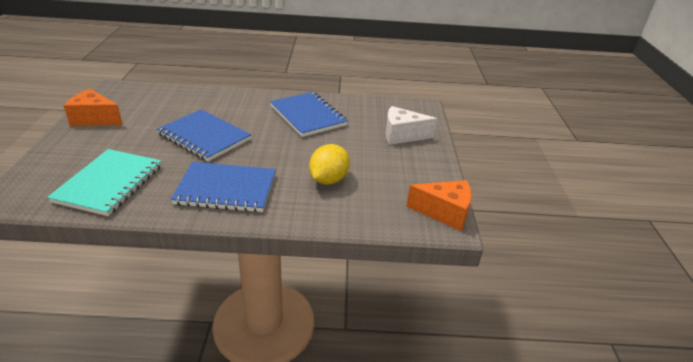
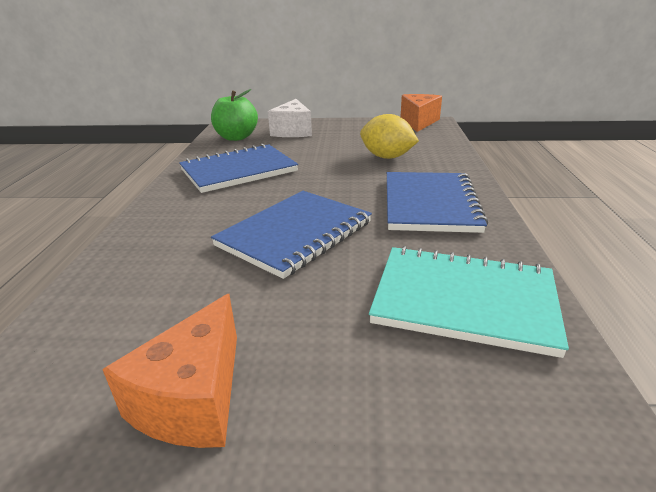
camera: 85 degrees left, 5 degrees down
(383, 111) = (236, 137): none -> green apple

